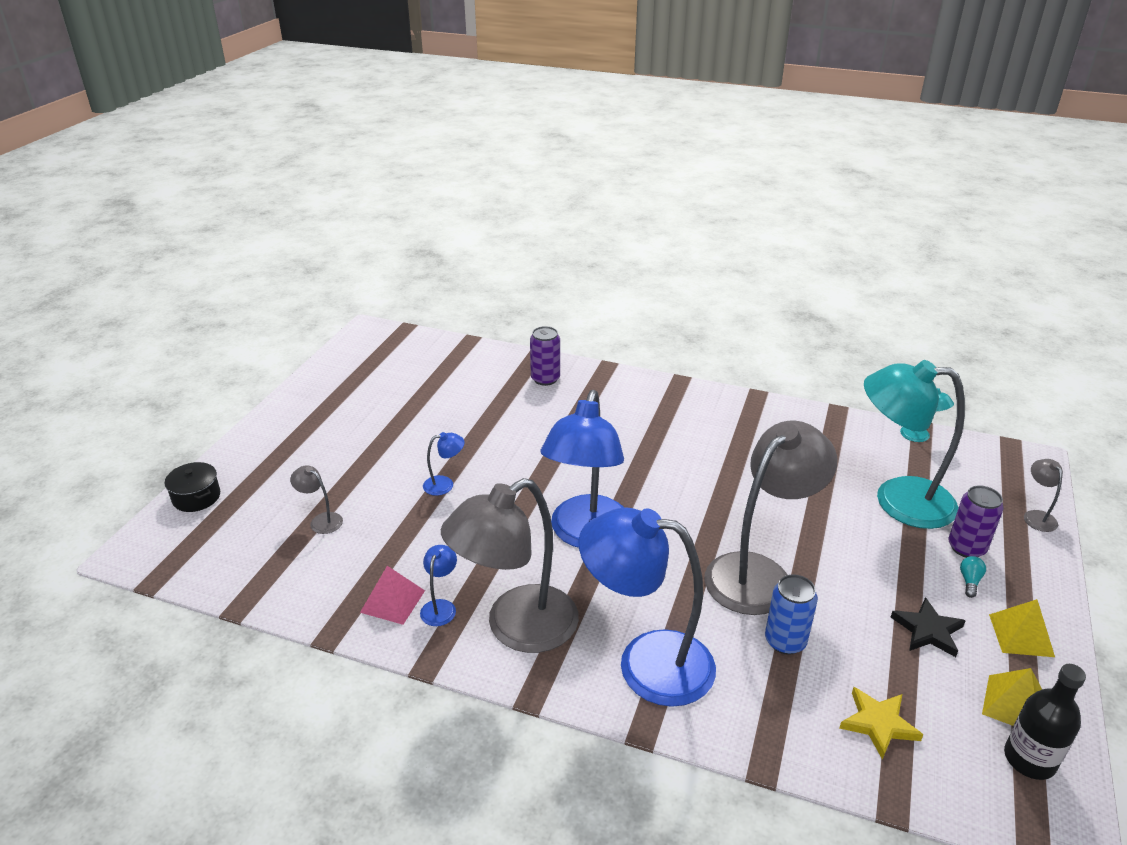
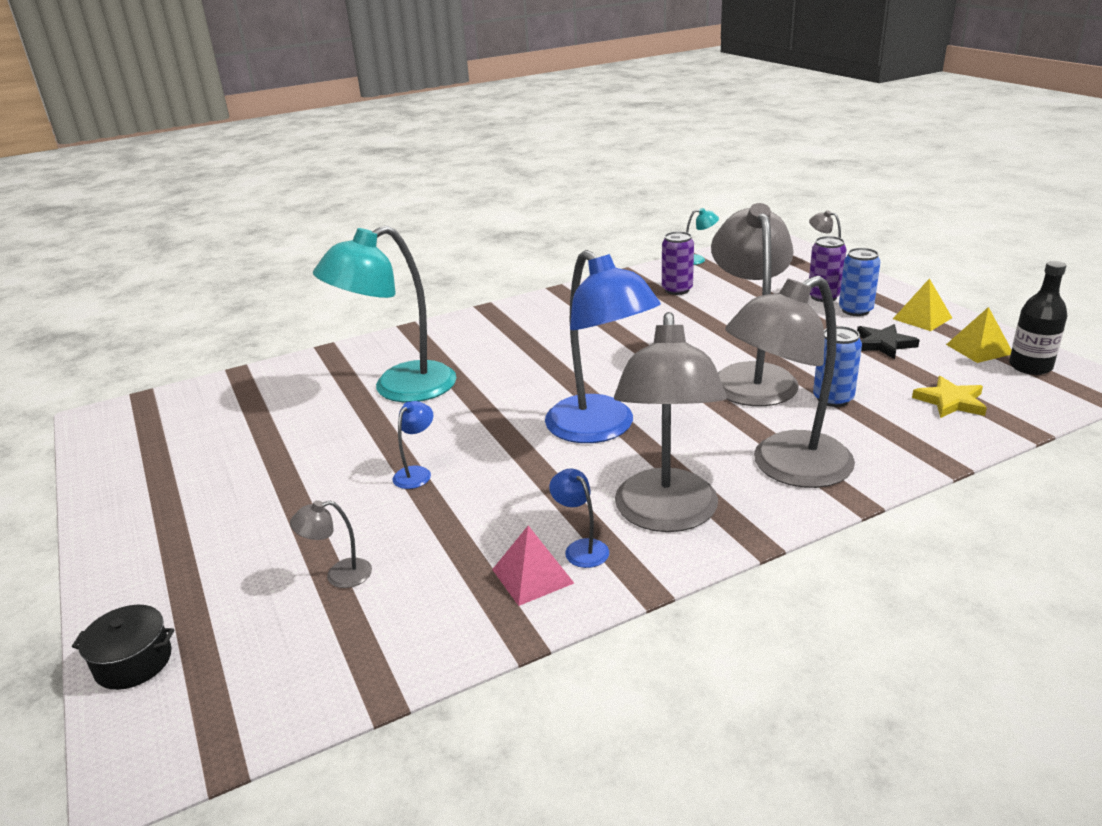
camera: 45 degrees left, 5 degrees down
(545, 379) = (369, 360): purple can -> purple can (677, 290)
(646, 663) = (786, 468): blue lamp -> grey lamp
(898, 500) = (748, 295): turquoise lamp -> turquoise lamp (399, 389)
(969, 581) = (855, 310): turquoise light bulb -> blue can

